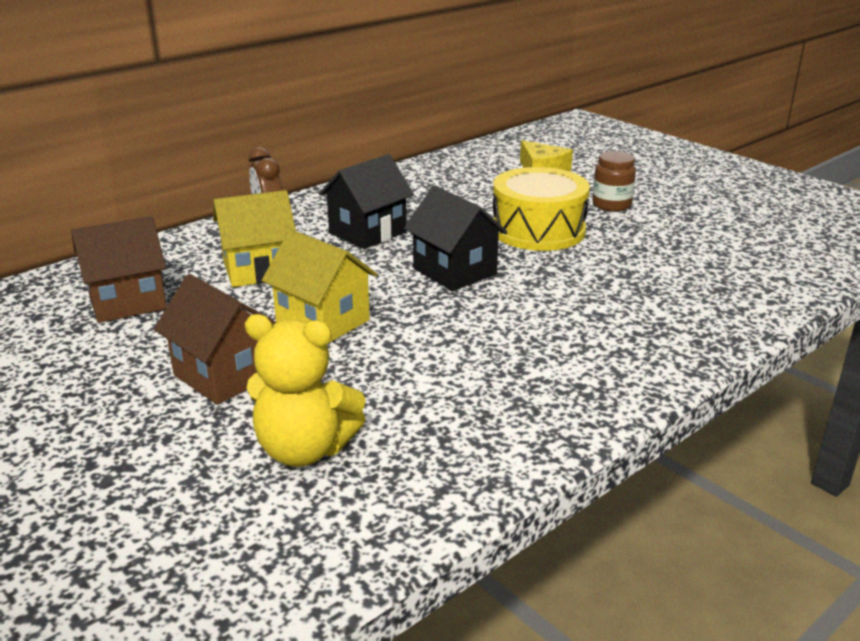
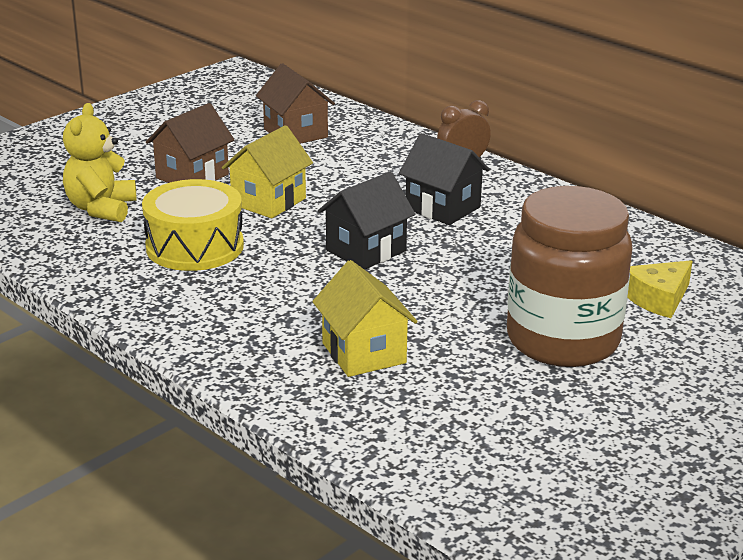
camera: 85 degrees right, 0 degrees up
(258, 270) = (355, 170): yellow house -> yellow house (364, 353)
(538, 230) = (473, 293): yellow drum -> yellow drum (195, 246)
(611, 205) = (563, 340): brown jar -> brown jar, size x2.36

